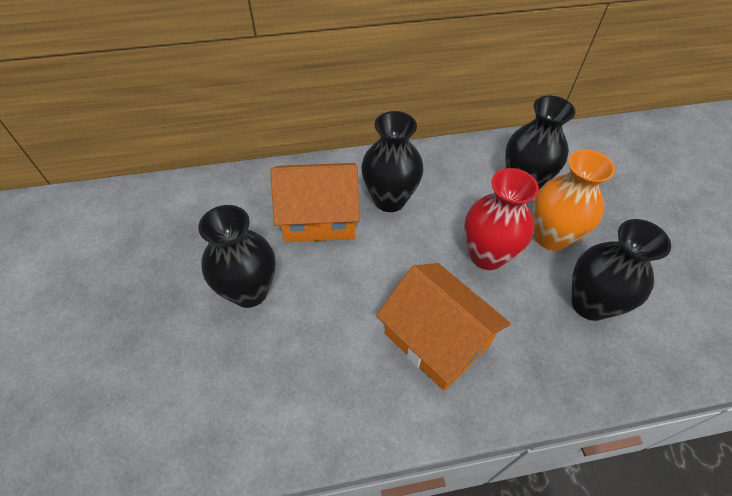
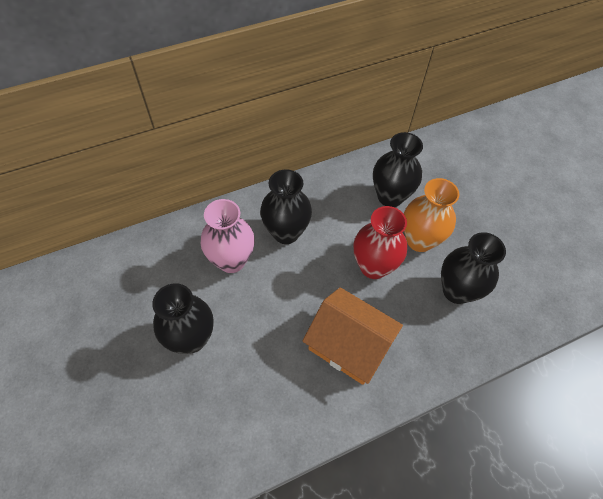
camera: 15 degrees left, 5 degrees up
(319, 217) = (231, 260): orange house -> pink vase

